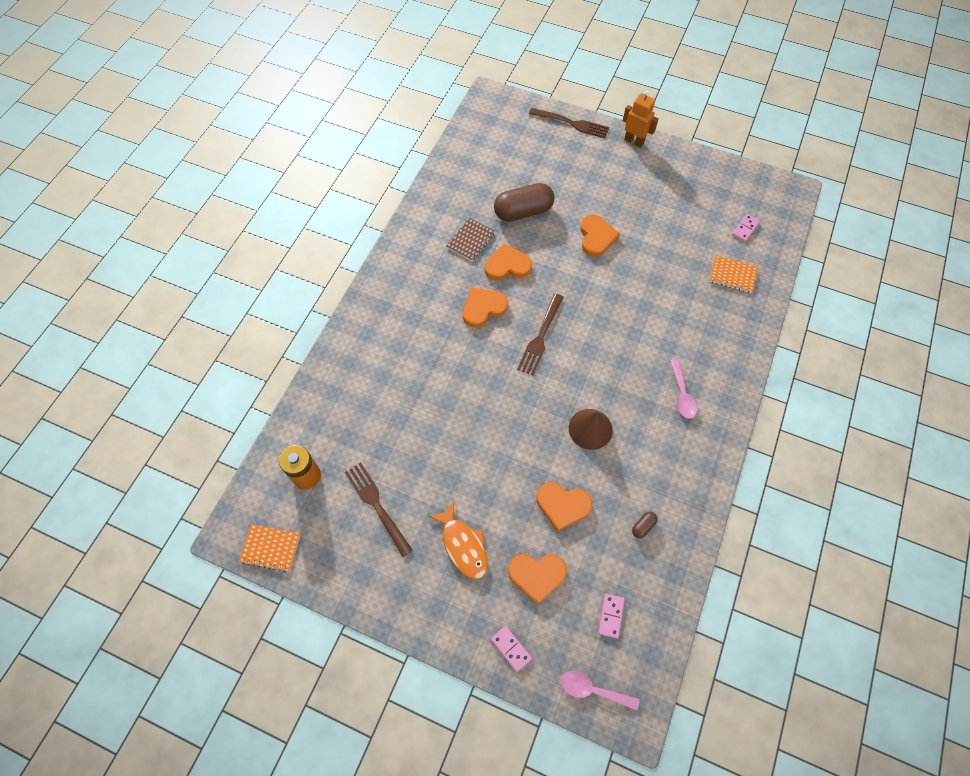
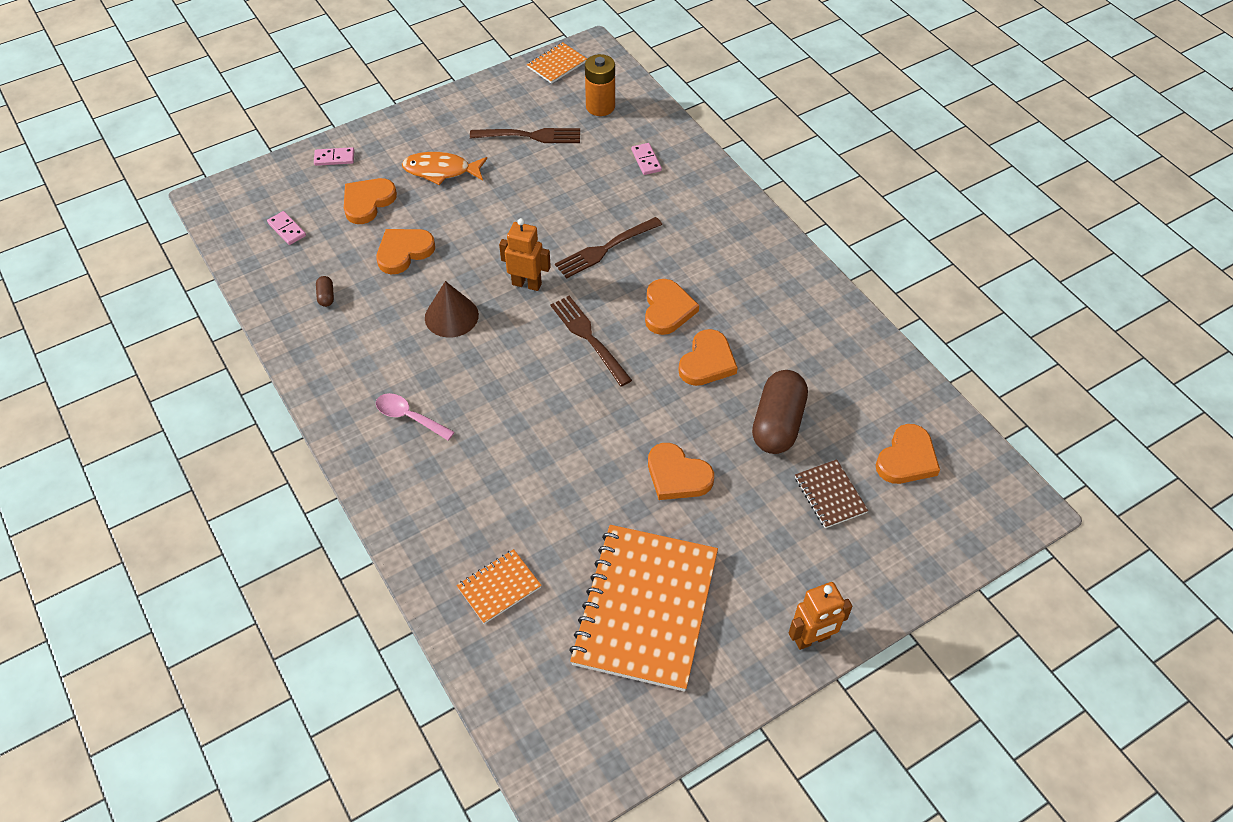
camera: 125 degrees right, 10 degrees down
(470, 240) = (772, 348): brown notebook -> brown notebook (830, 495)
(498, 150) = (907, 458): none -> orange heart
(526, 402) = (527, 284): none -> orange robot
(571, 123) = (903, 579): brown fork -> brown fork (606, 248)
(592, 690) = (254, 187): pink spoon -> none
(681, 209) = (645, 608): none -> orange notebook
(745, 229) = (551, 664): pink domino -> pink domino (646, 160)

